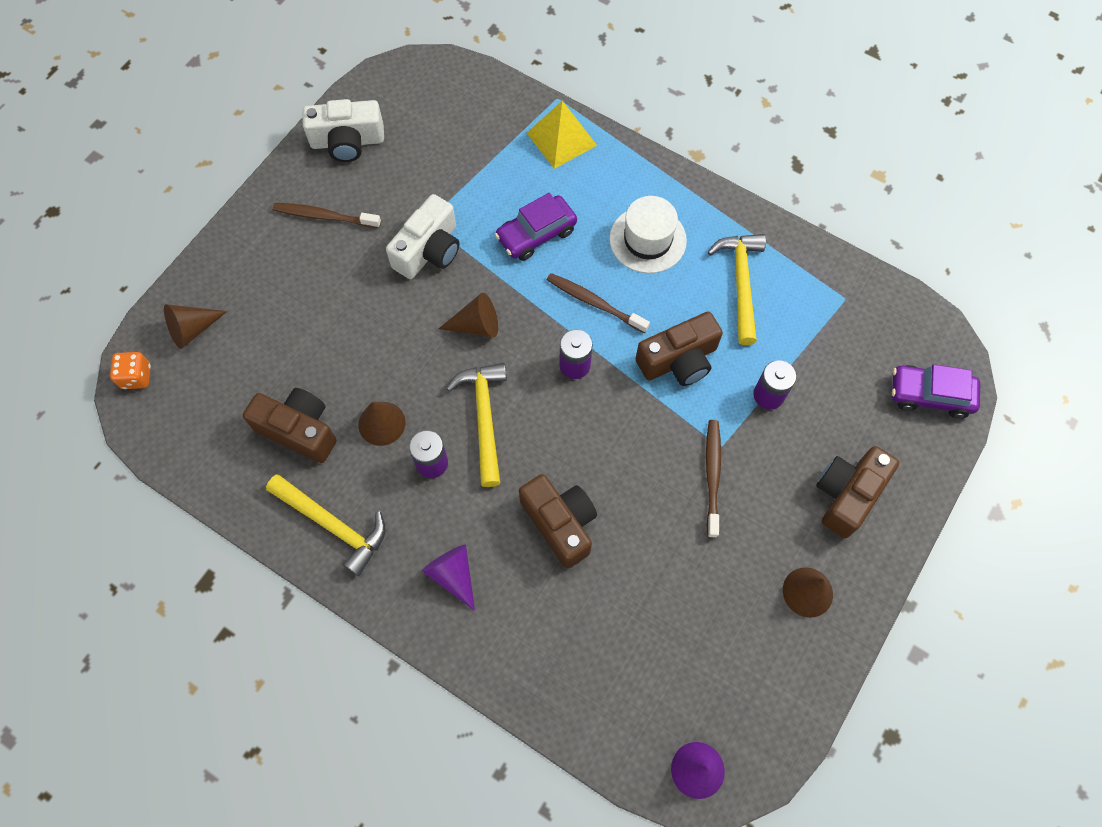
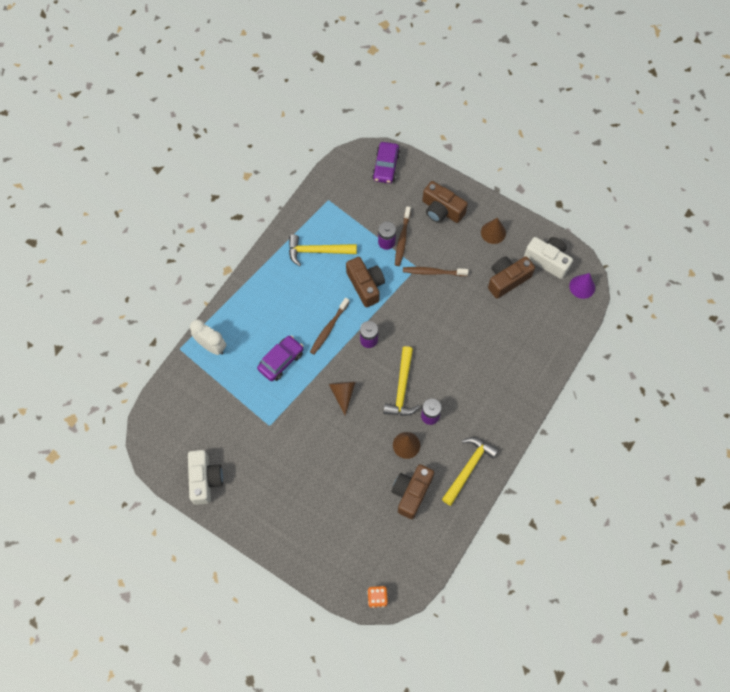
camera: 90 degrees left, 0 degrees up
(193, 329) = (344, 566): brown cone -> none
(324, 216) = (263, 490): brown toothbrush -> brown toothbrush (402, 239)
(429, 250) = (290, 423): white camera -> white camera (547, 260)
(453, 575) = (493, 402): purple cone -> none
(484, 418) = (402, 388): yellow hammer -> yellow hammer turned 75 degrees counterclockwise
(536, 234) = (281, 361): purple car -> purple car turned 105 degrees counterclockwise
(560, 523) = (462, 348): brown camera -> brown camera (507, 280)
(561, 139) = (211, 346): yellow pyramid -> white clock
(647, 240) = (287, 299): white hat -> none

